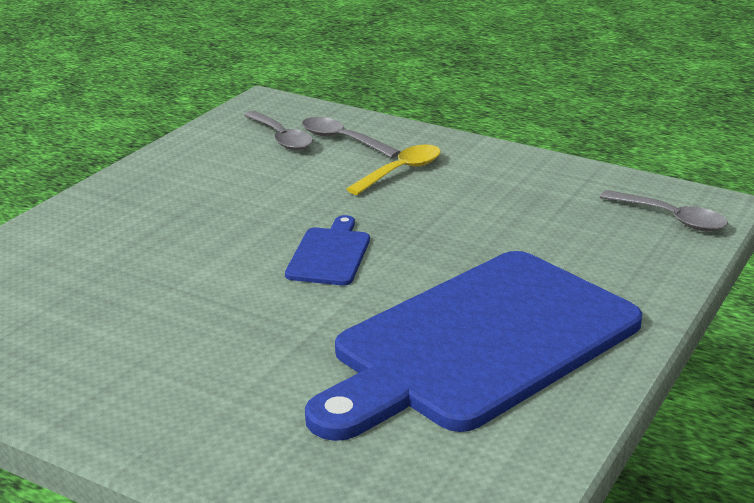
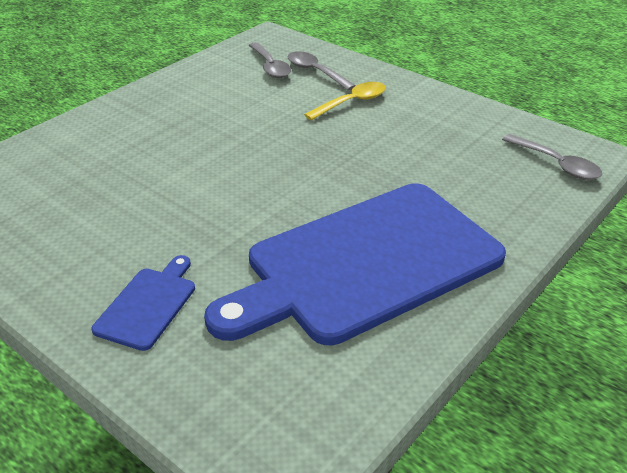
camera: 10 degrees right, 10 degrees up
(329, 254) = (274, 170): blue cutting board -> blue cutting board (148, 304)

